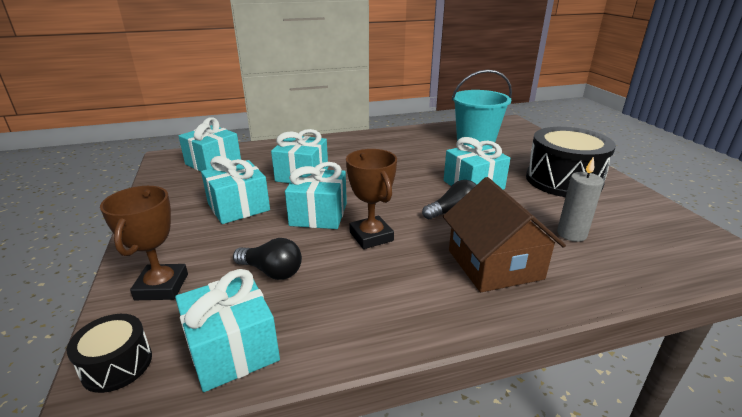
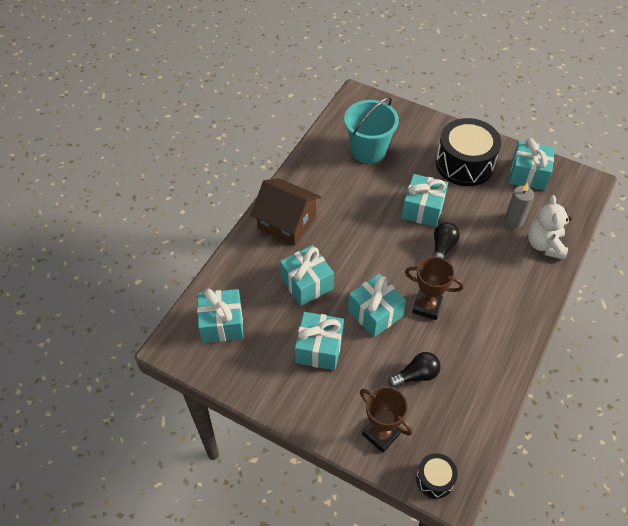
camera: 45 degrees left, 25 degrees up
(232, 349) = (465, 427): turquoise gift -> turquoise gift (528, 174)
(494, 264) = (504, 277): brown house -> brown house (286, 222)
(591, 270) = (544, 245): none -> white teddy bear

